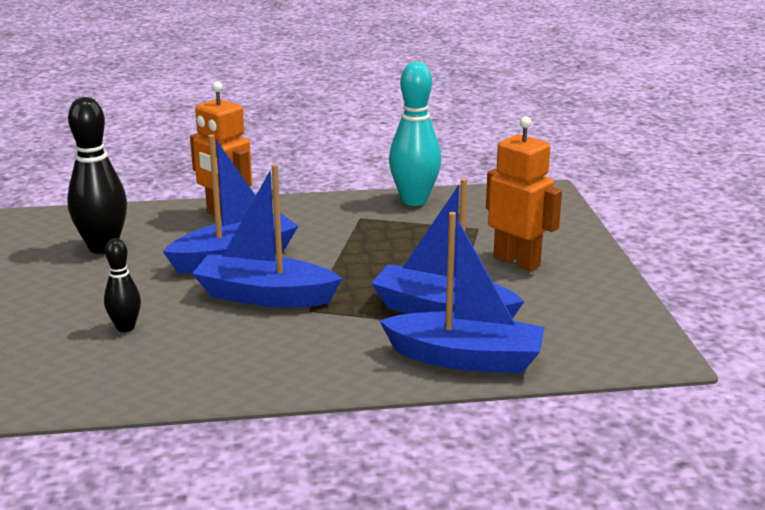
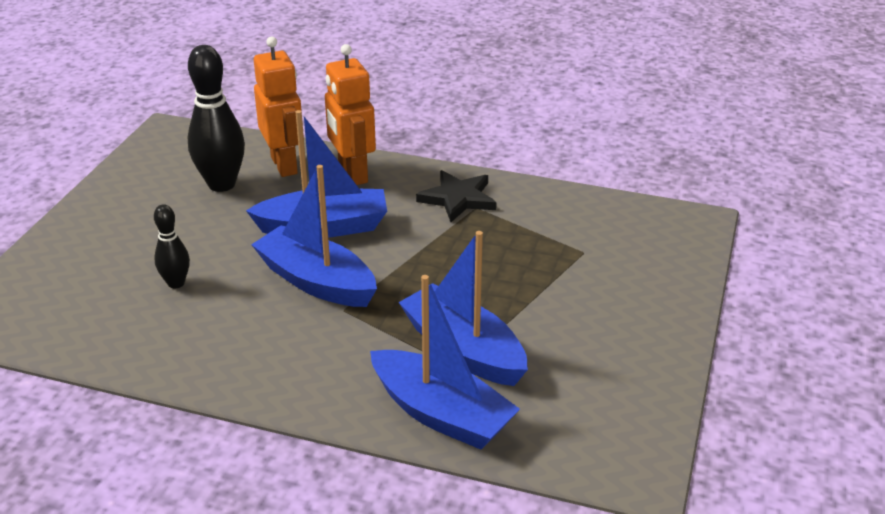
camera: 25 degrees right, 10 degrees up
(339, 215) = (458, 199): none -> black star
(414, 200) = (546, 198): turquoise bowling pin -> none
(517, 261) = (589, 307): orange robot -> orange robot (284, 165)

